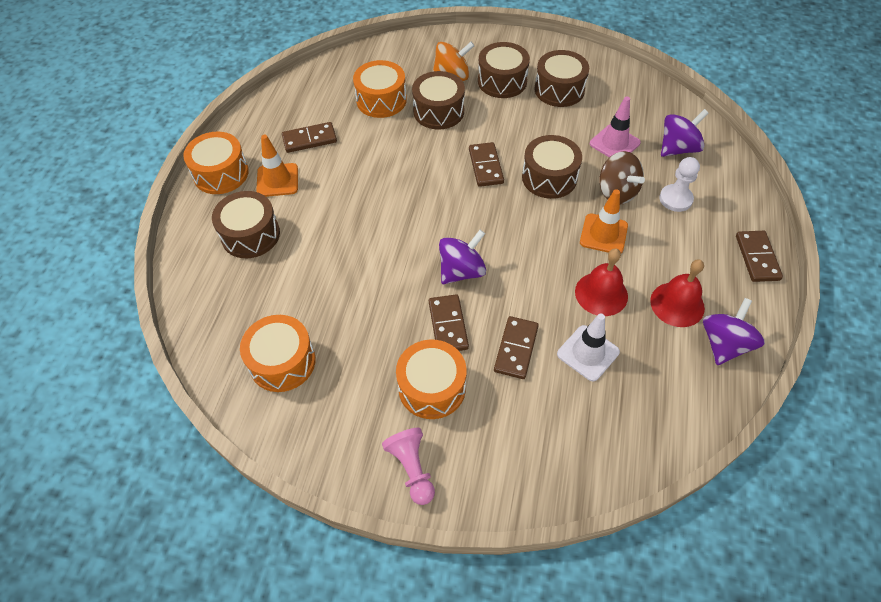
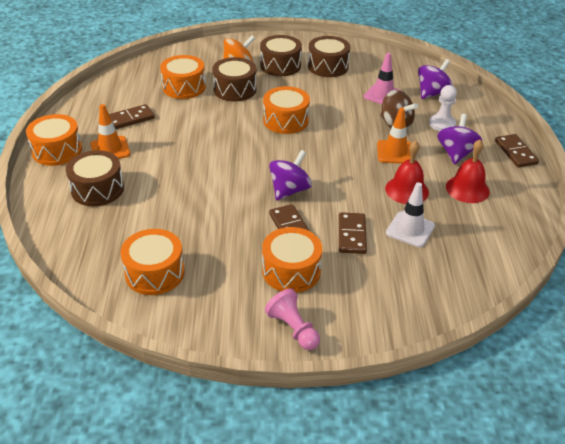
camera: 15 degrees left, 15 degrees down
(485, 166) = (286, 120): brown domino -> orange drum
(549, 177) = (339, 122): brown drum -> none
(724, 344) = (511, 209): purple spinning top -> purple spinning top (456, 153)

